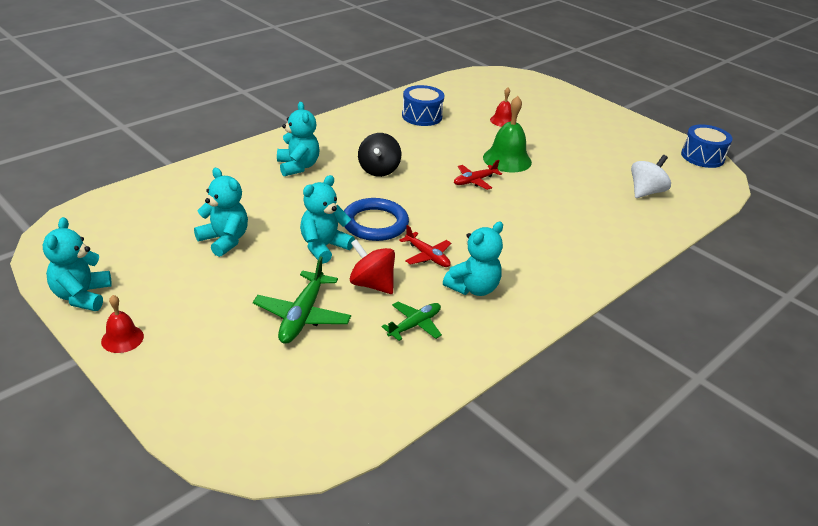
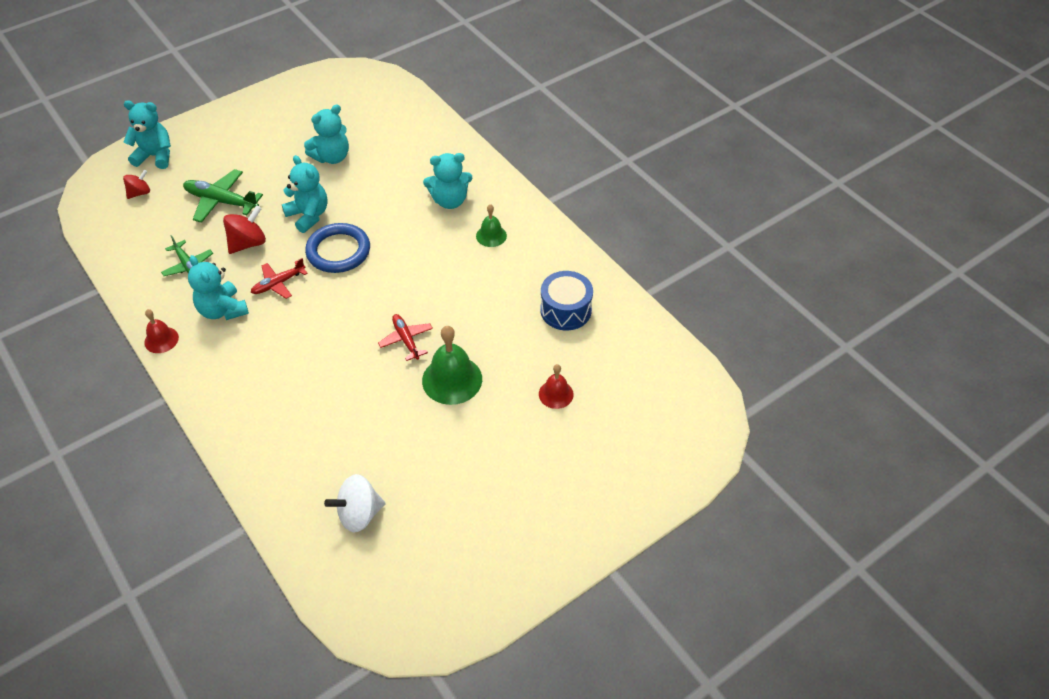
camera: 100 degrees right, 15 degrees up
(82, 296) = (279, 93): turquoise teddy bear -> turquoise teddy bear (155, 156)
(122, 338) = (227, 116): red bell -> red bell (161, 340)
(286, 397) = (140, 193): none -> red spinning top
(343, 146) = (491, 235): none -> green bell
(378, 170) = (437, 261): black spinning top -> none
(646, 192) = (359, 514): white spinning top -> white spinning top turned 105 degrees clockwise
(702, 157) = (443, 629): blue drum -> none

